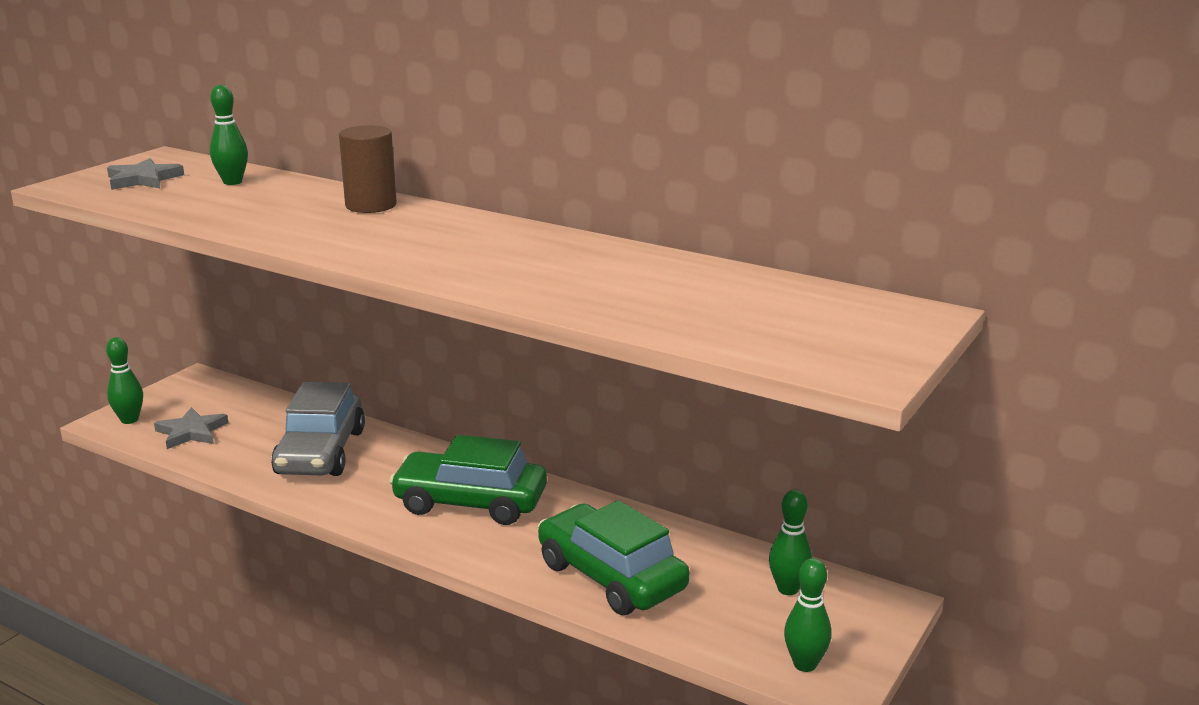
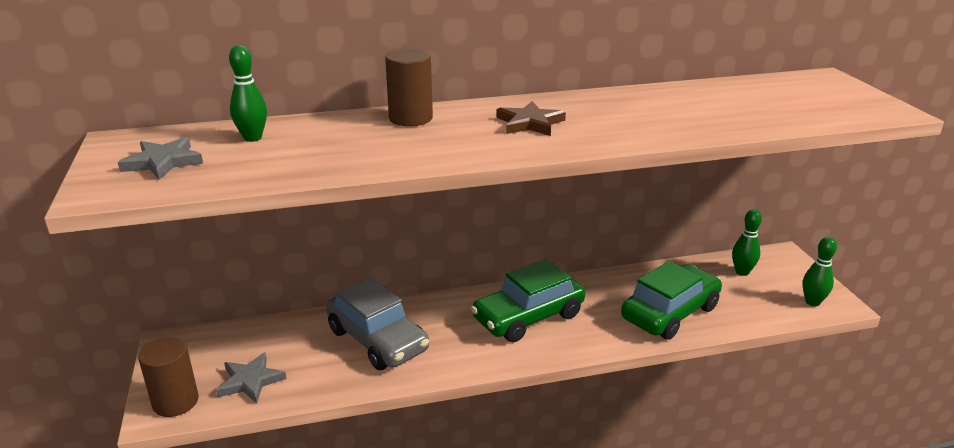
camera: 45 degrees left, 5 degrees up
(129, 420) = (175, 402): green bowling pin -> brown cylinder
(446, 241) = (530, 123): none -> brown star
(611, 576) = (670, 313): green car -> green car turned 135 degrees clockwise

